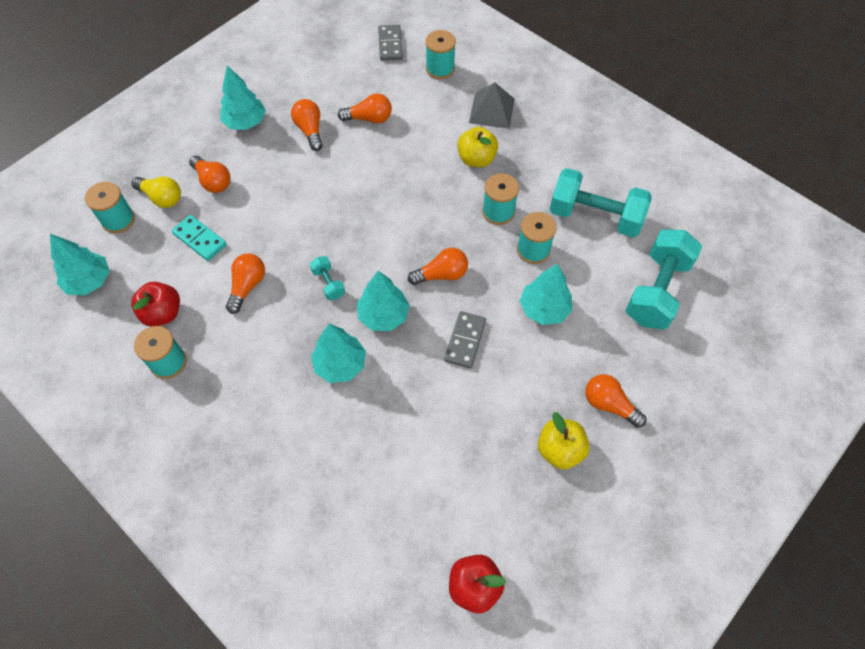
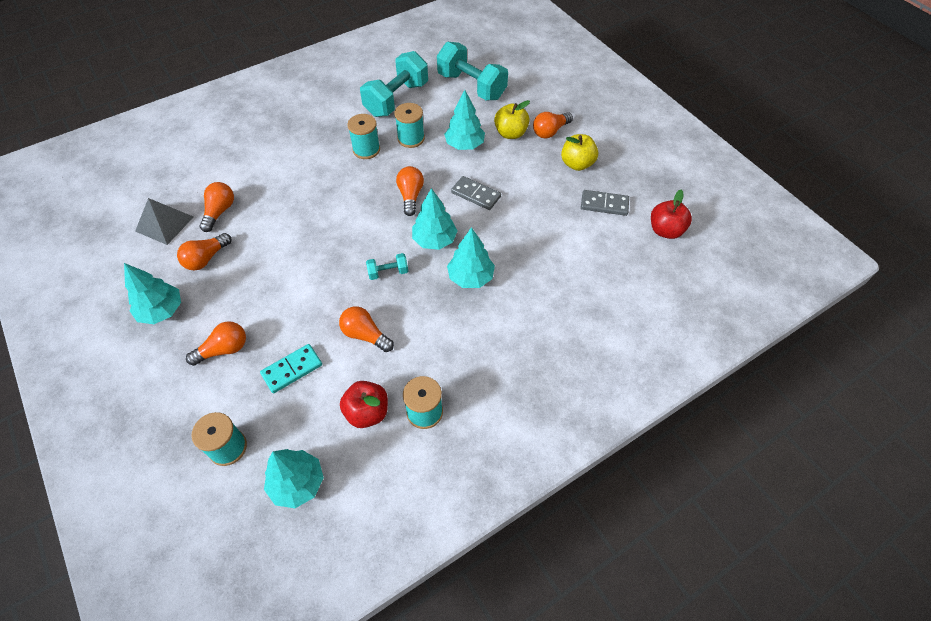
camera: 75 degrees left, 5 degrees down
(162, 198) = (220, 400): yellow light bulb -> none
(310, 130) = (206, 258): orange light bulb -> orange light bulb turned 45 degrees counterclockwise
(390, 44) = (138, 180): grey domino -> grey domino (604, 204)
(440, 69) = (193, 152): turquoise spool -> none
(476, 159) = (307, 151): yellow apple -> yellow apple (510, 133)
(491, 110) = (261, 130): grey pyramid -> grey pyramid (164, 224)

